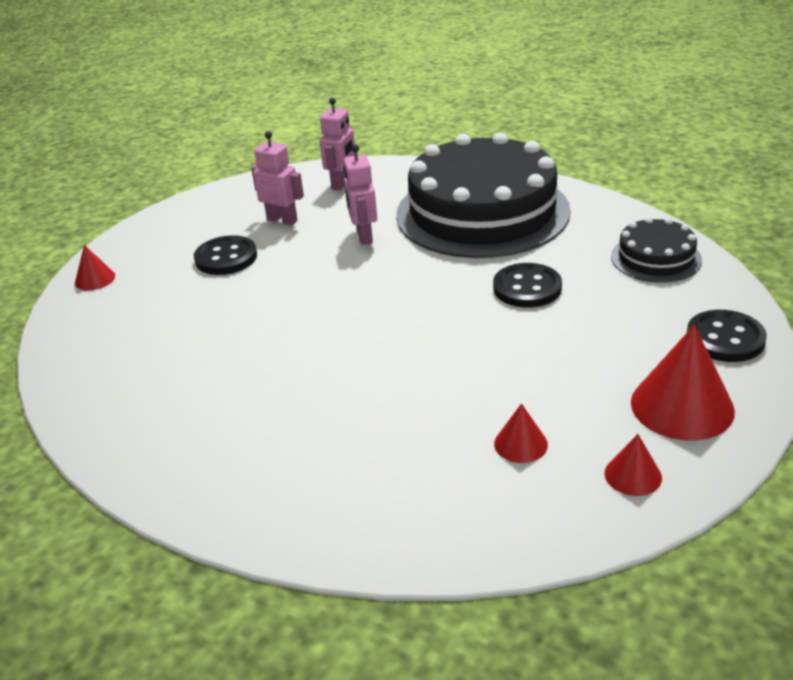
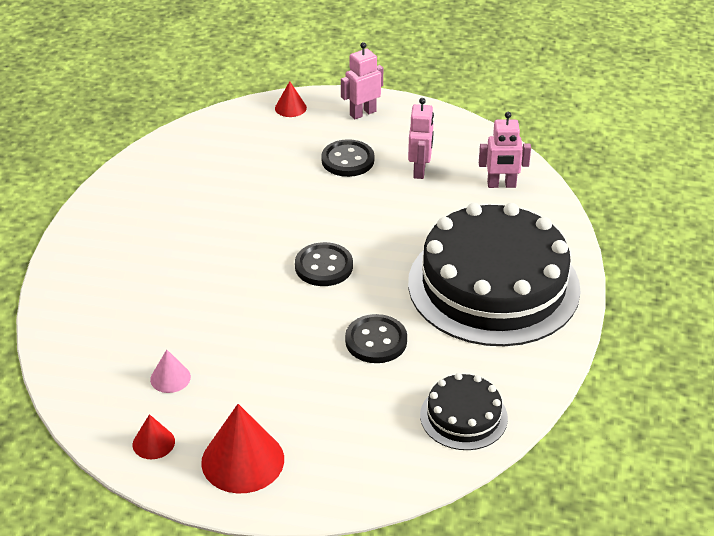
camera: 65 degrees right, 5 degrees up
(364, 236) = (415, 224): pink robot -> pink robot (362, 113)
(520, 444) = (170, 378): red cone -> pink cone
(725, 338) = (347, 478): black button -> black button (324, 266)

